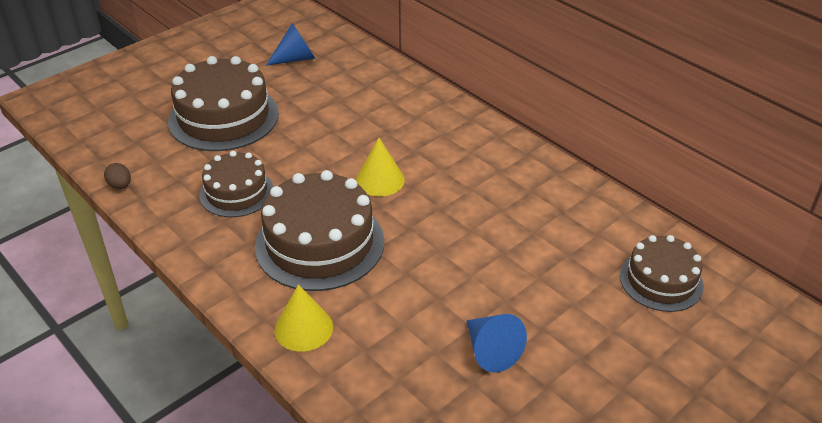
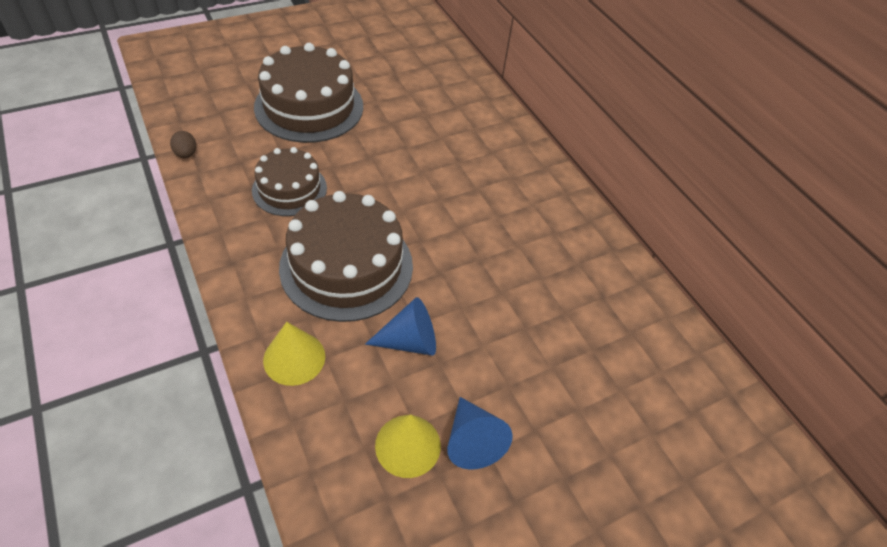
camera: 10 degrees right, 10 degrees up
(296, 59) = (400, 62): blue cone -> blue cone (409, 341)
(380, 180) = (431, 212): yellow cone -> yellow cone (408, 445)
(661, 280) = (682, 408): brown cake -> none

